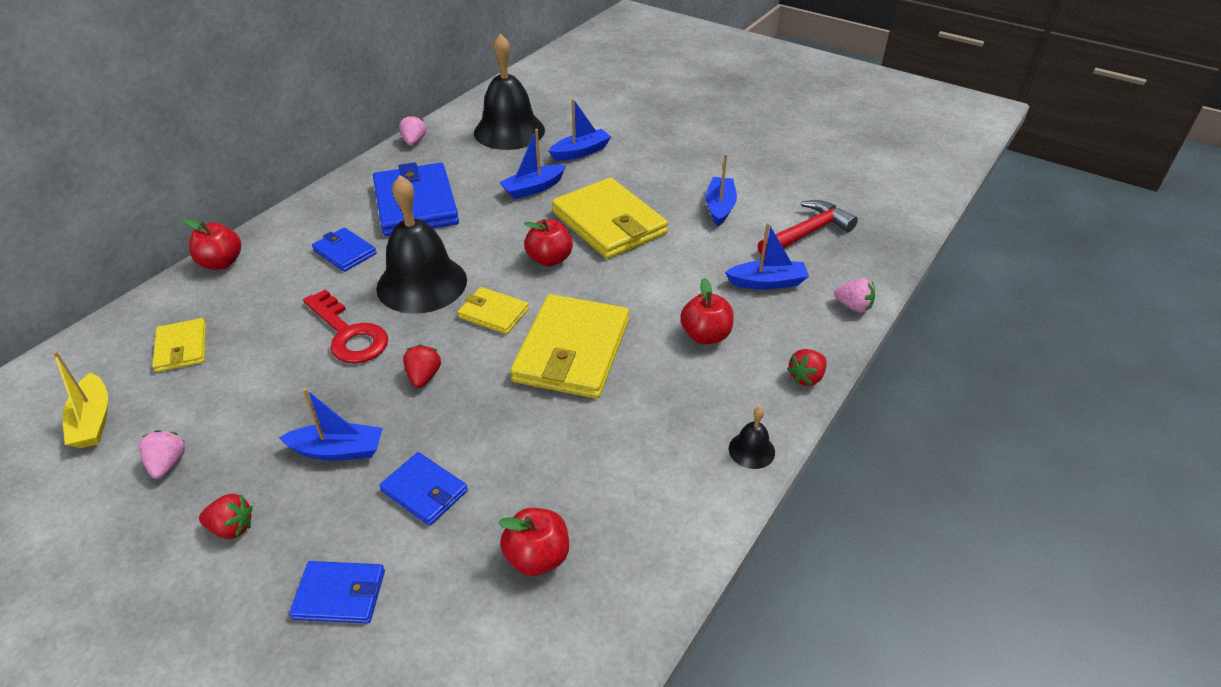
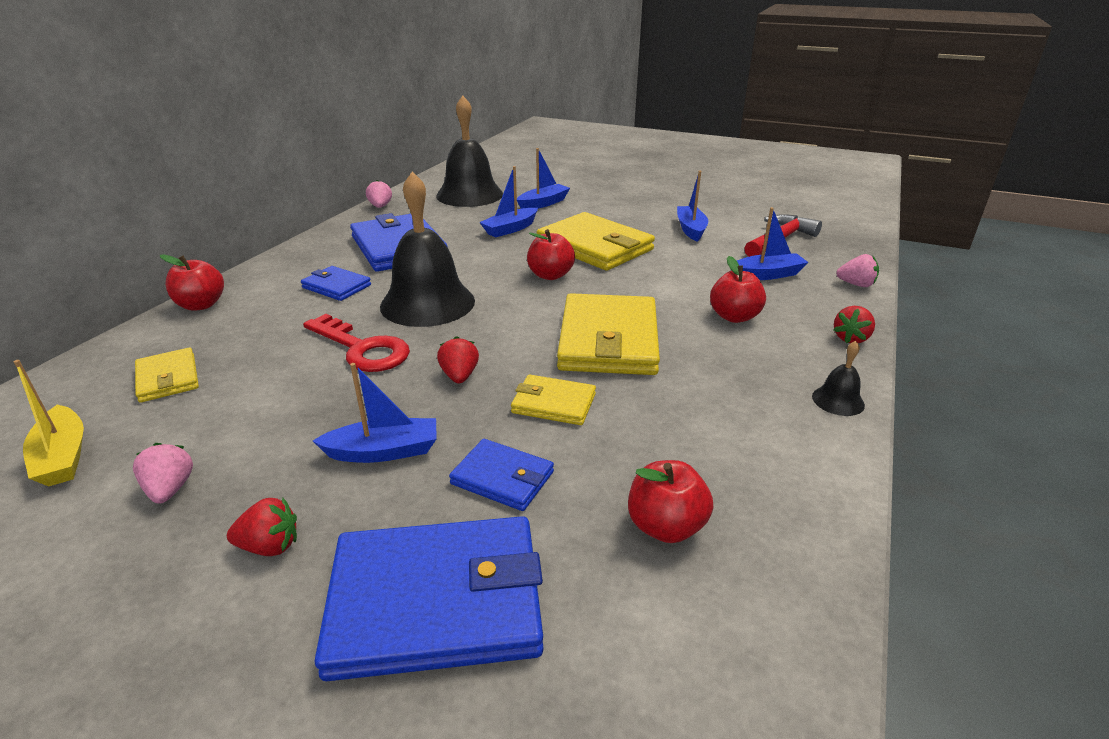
camera: 10 degrees left, 10 degrees down
(340, 595) = (436, 601): blue wallet -> blue wallet, size x1.95
(493, 313) = (513, 319): yellow wallet -> yellow wallet (553, 403)

